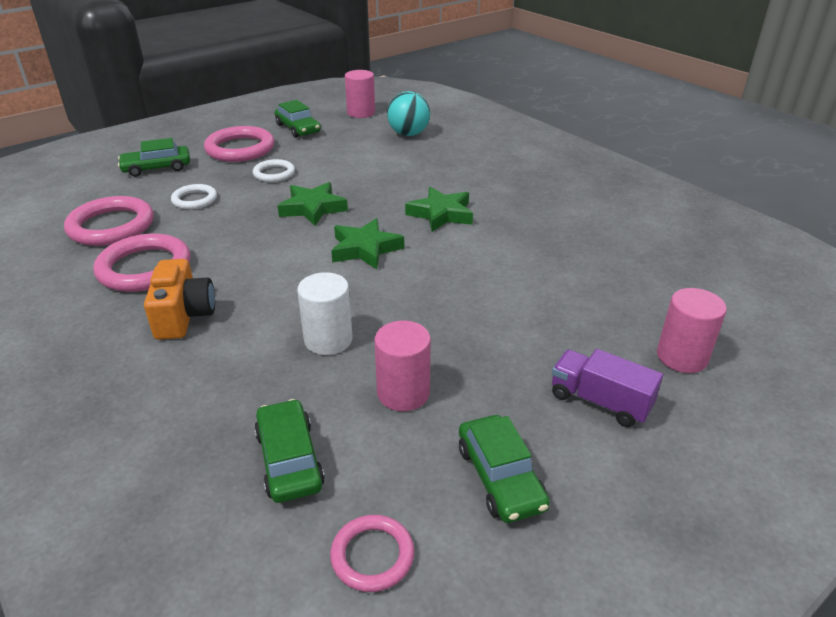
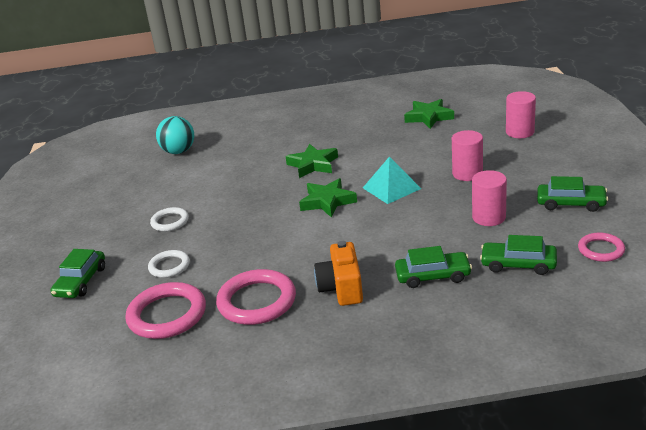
camera: 55 degrees left, 5 degrees down
(184, 316) = (341, 288): orange camera -> orange camera turned 120 degrees counterclockwise
(240, 149) = (100, 232): pink ring -> none
(298, 128) = (99, 198): green car -> green car (433, 276)
(312, 208) = (248, 213): green star -> green star (429, 117)
(328, 340) = (419, 233): white cylinder -> none
(361, 113) = (111, 164): pink cylinder -> pink cylinder (467, 174)
(426, 285) = (391, 188): none -> turquoise pyramid
(600, 401) = (536, 163): purple truck -> none

